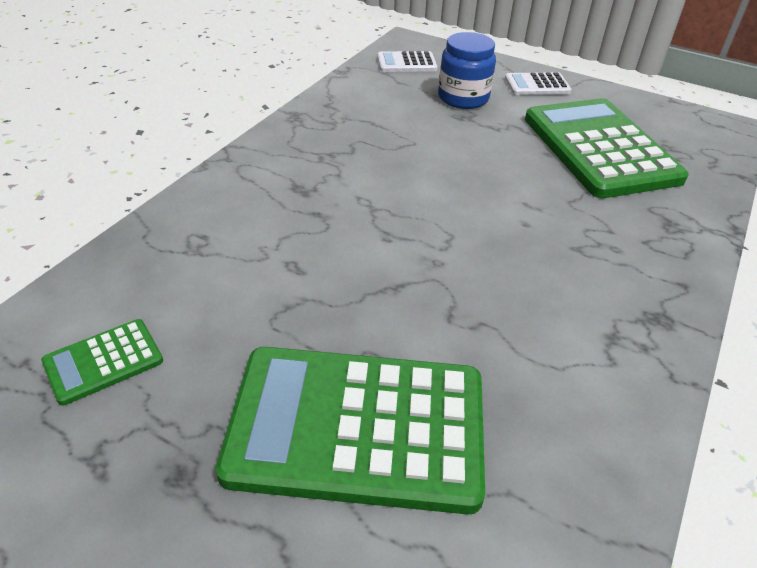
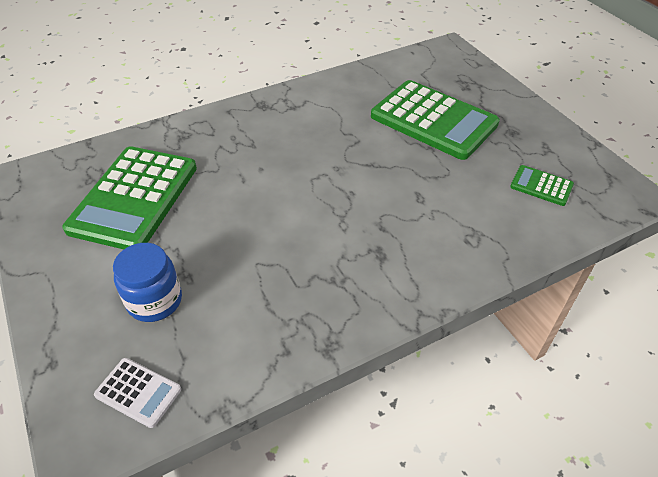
camera: 145 degrees left, 5 degrees up
(103, 361) = (541, 186): green calculator -> green calculator turned 150 degrees counterclockwise
(537, 85) = (68, 287): white calculator -> none

